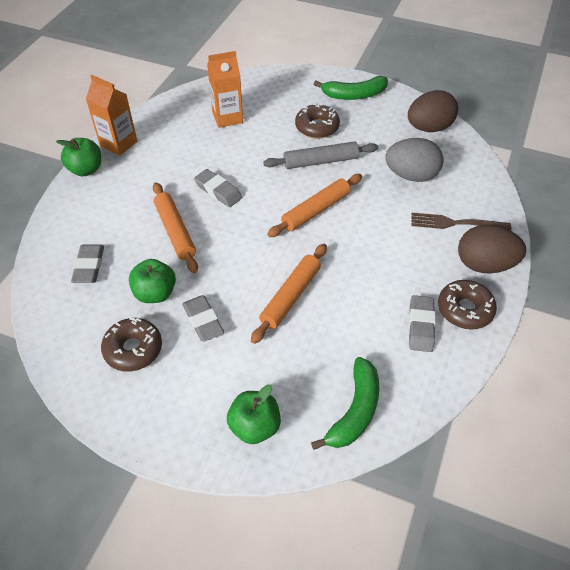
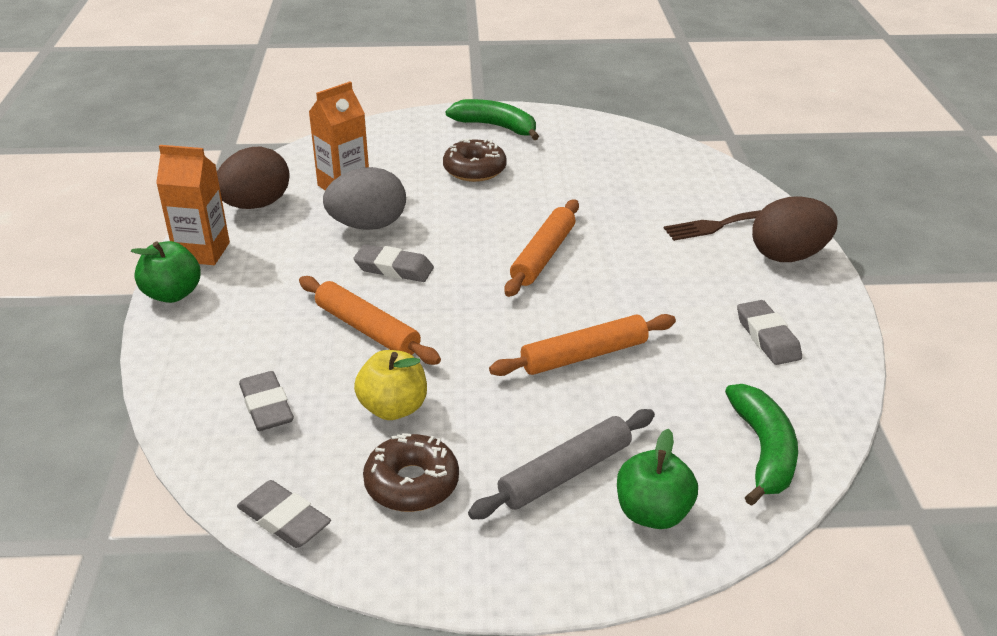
camera: 25 degrees left, 15 degrees down
(155, 293) = (393, 408): green apple -> yellow apple
(203, 320) = (487, 418): grey eraser -> grey eraser (284, 519)
(291, 296) = (584, 355): orange rolling pin -> orange rolling pin turned 60 degrees clockwise
(320, 161) = (508, 203): grey rolling pin -> grey rolling pin (565, 473)
(354, 95) = (496, 127): green banana -> green banana turned 120 degrees counterclockwise
(411, 175) = (632, 191): grey egg -> grey egg (368, 225)
(429, 128) = (615, 139): brown egg -> brown egg (256, 205)
(465, 309) = (803, 306): brown donut -> none

